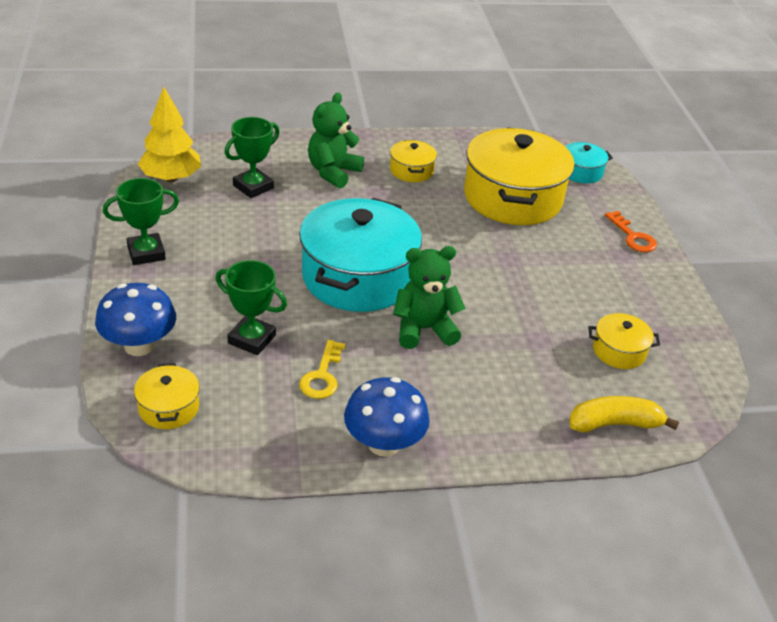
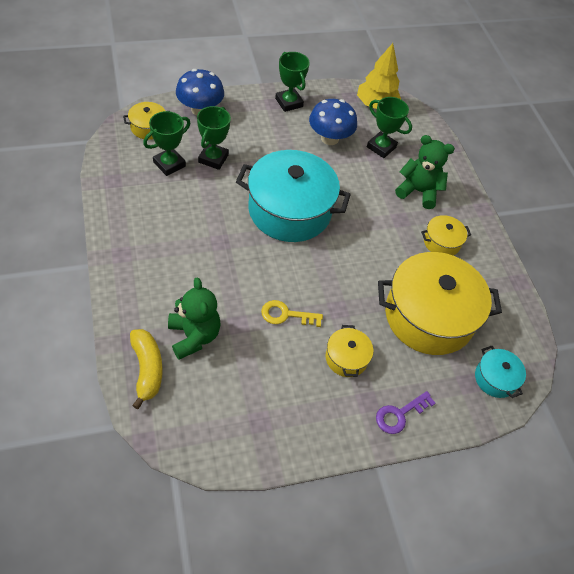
camera: 80 degrees right, 15 degrees up
(257, 387) = (169, 164): none -> green trophy
(322, 376) = (183, 195): yellow key -> yellow key (286, 315)
(384, 444) = (122, 228): blue mushroom -> blue mushroom (329, 138)
(424, 329) = (238, 250): green teddy bear -> green teddy bear (194, 336)
(619, 351) = (232, 382): yellow pot -> yellow pot (346, 358)
(632, 236) = (400, 414): orange key -> purple key

